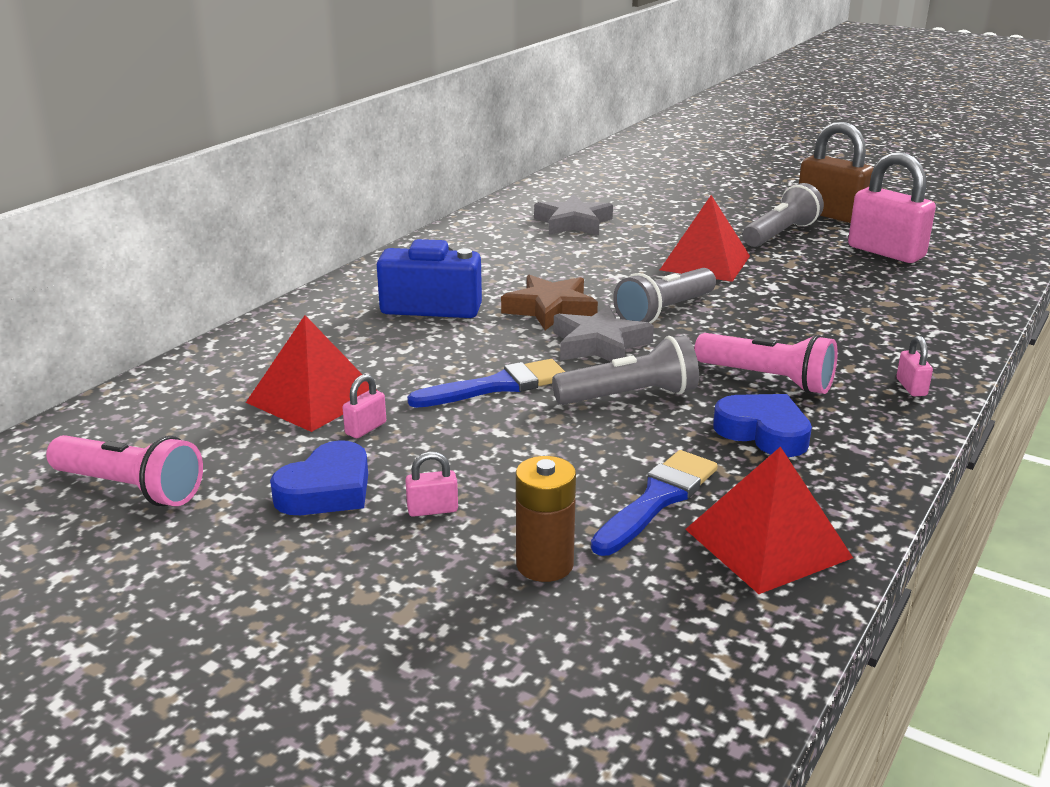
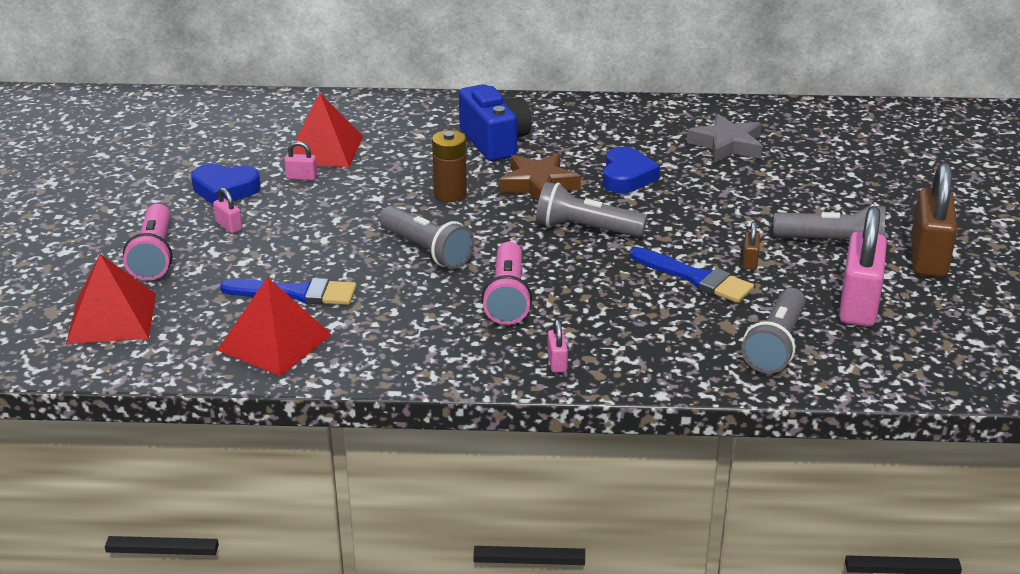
camera: 60 degrees right, 5 degrees up
(131, 488) = (185, 139): pink flashlight -> pink flashlight (155, 256)
(497, 386) = (395, 200): blue brush -> blue brush (695, 278)
(544, 564) = (199, 275): brown battery -> brown battery (450, 194)
(599, 344) = (497, 218): grey star -> none
(705, 262) = (712, 222): red pyramid -> red pyramid (112, 318)
(763, 432) = (420, 312): blue heart -> blue heart (627, 177)
(785, 267) = (750, 261): none -> brown padlock
(911, 387) = (557, 362): pink padlock -> pink padlock turned 60 degrees counterclockwise
(931, 294) = (776, 345): none -> grey flashlight

